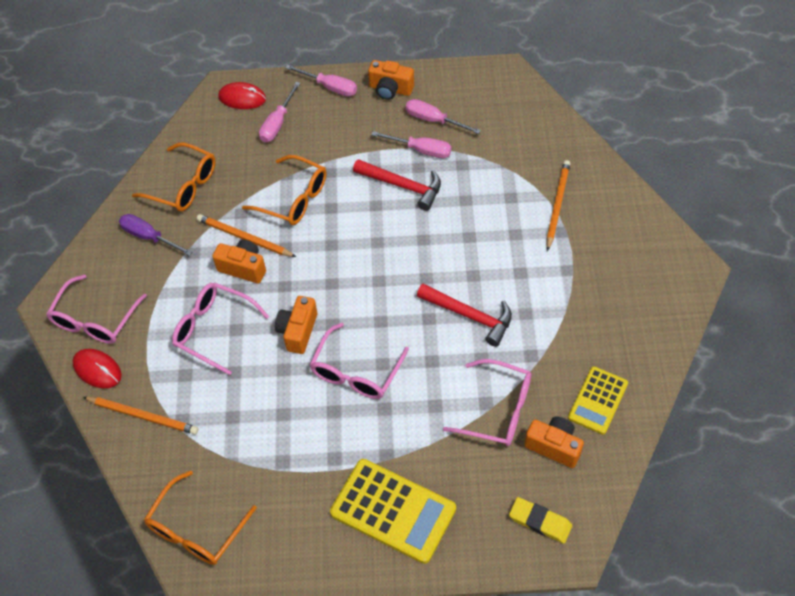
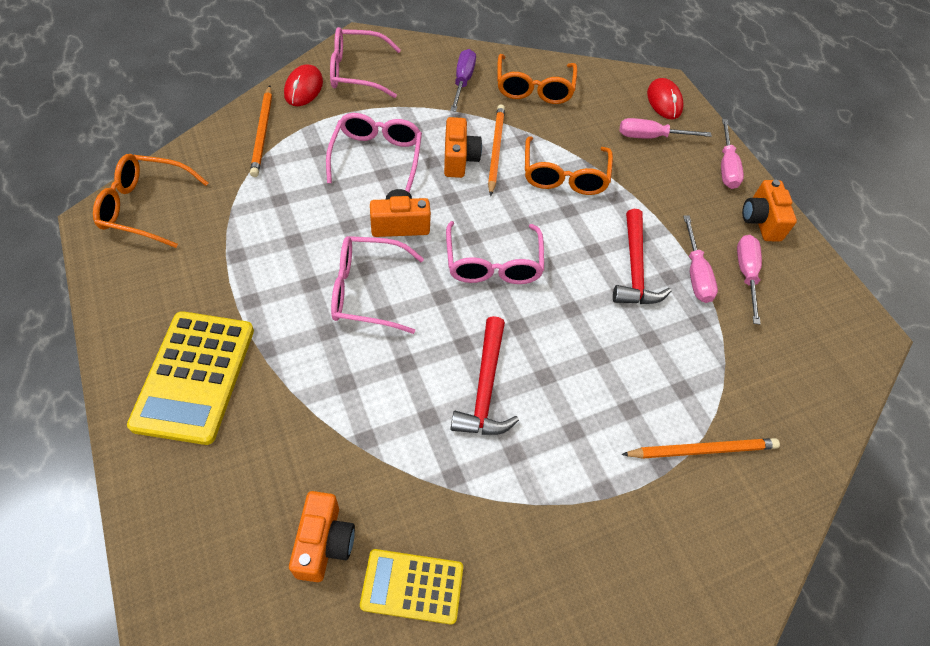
camera: 60 degrees right, 0 degrees up
(498, 410) = (360, 457): pink glasses -> pink glasses (493, 264)
(540, 521) = (207, 553): yellow eraser -> none

